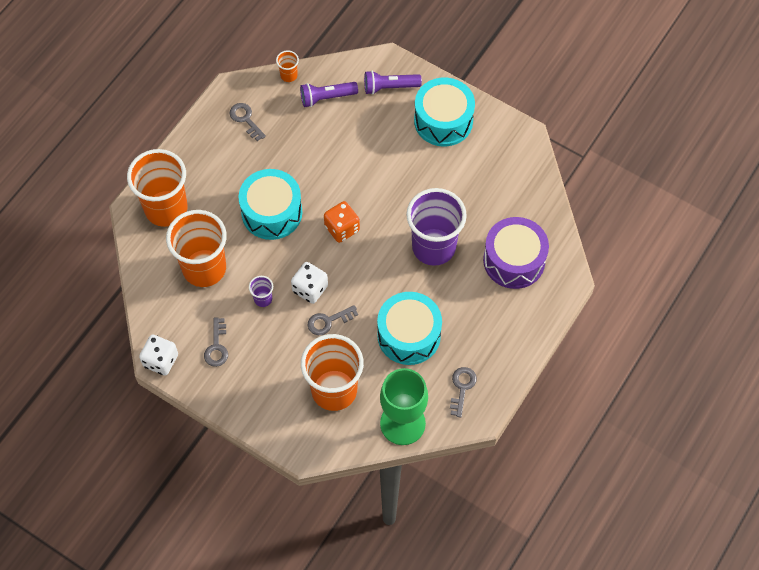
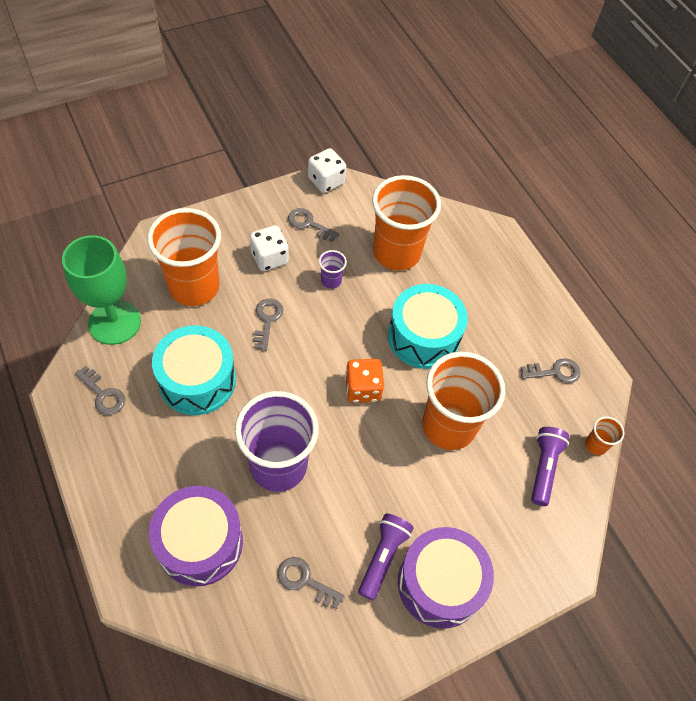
camera: 115 degrees right, 5 degrees down
(166, 209) = (482, 255): orange cup -> orange cup (448, 426)
(310, 289) = (313, 324): white dice -> white dice (269, 258)
(389, 87) = (524, 548): purple flashlight -> purple flashlight (383, 557)
(443, 121) = (440, 583): turquoise drum -> purple drum
(493, 191) = (305, 581): none -> grey key

